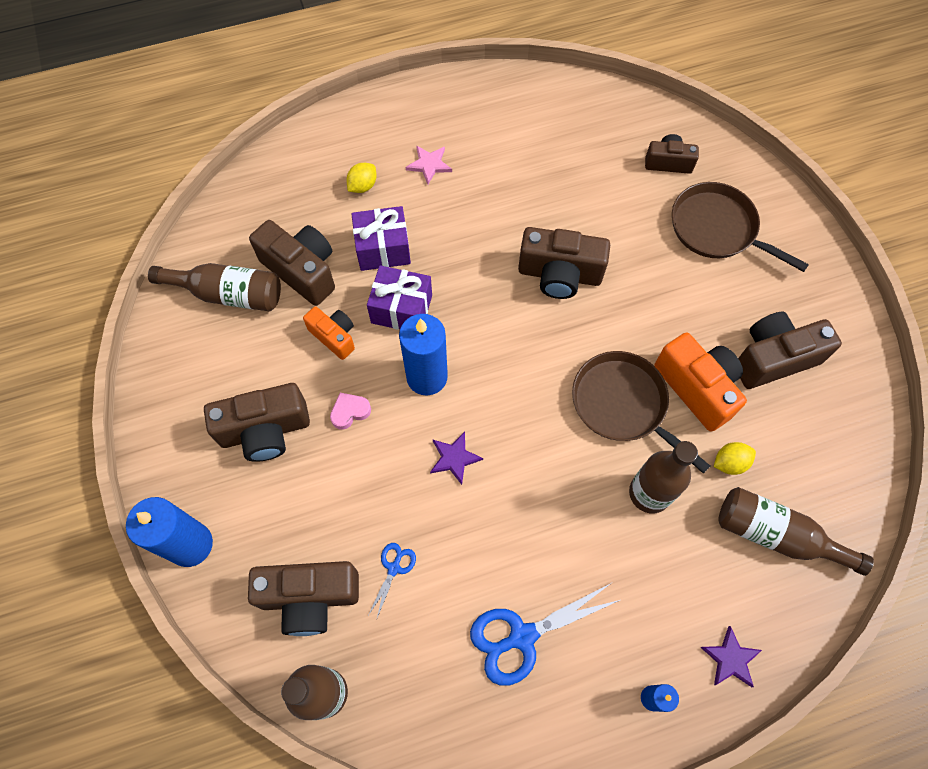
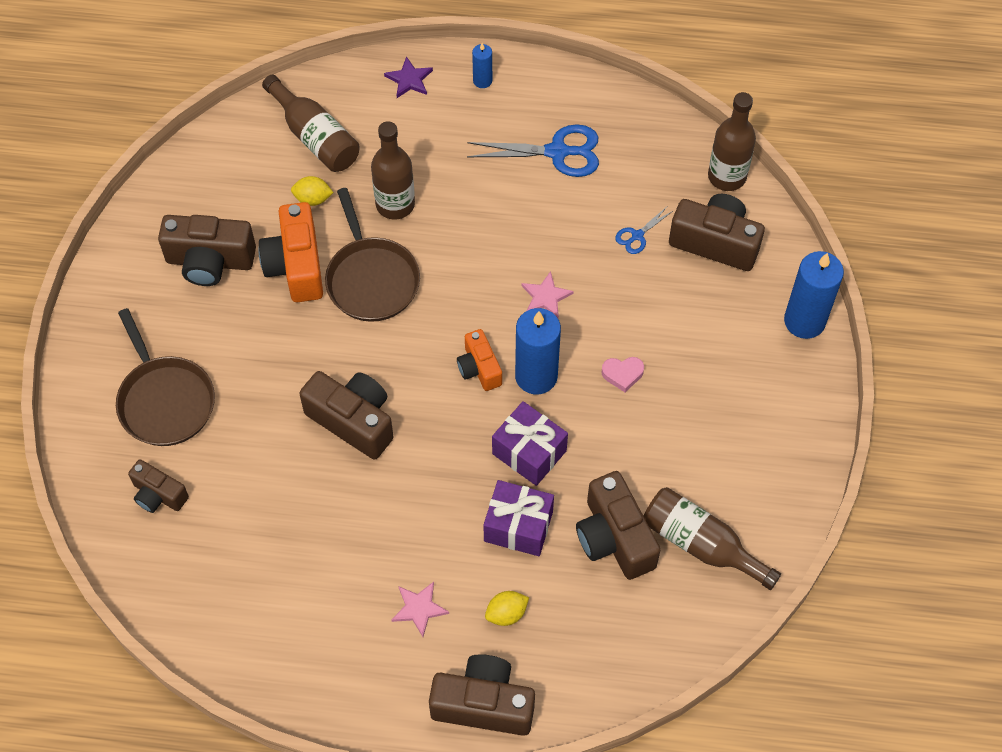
camera: 155 degrees left, 5 degrees down
(265, 431) = (708, 389): brown camera -> brown camera (483, 704)
(334, 336) = (608, 452): orange camera -> orange camera (479, 368)
(454, 458) = (546, 297): purple star -> pink star

